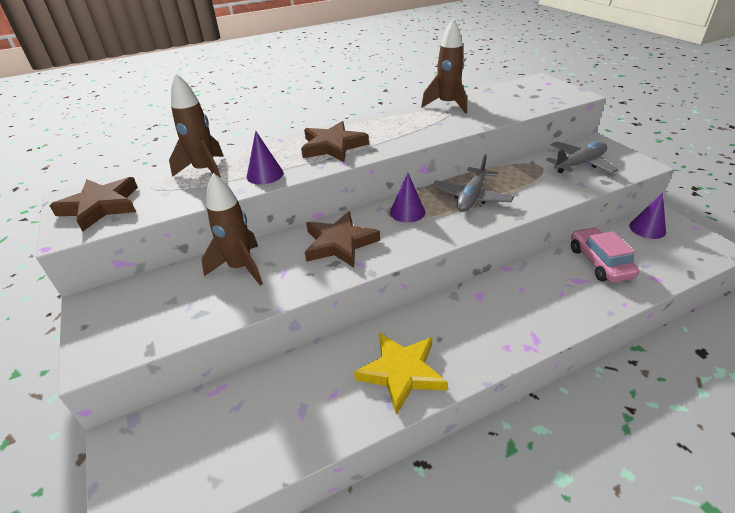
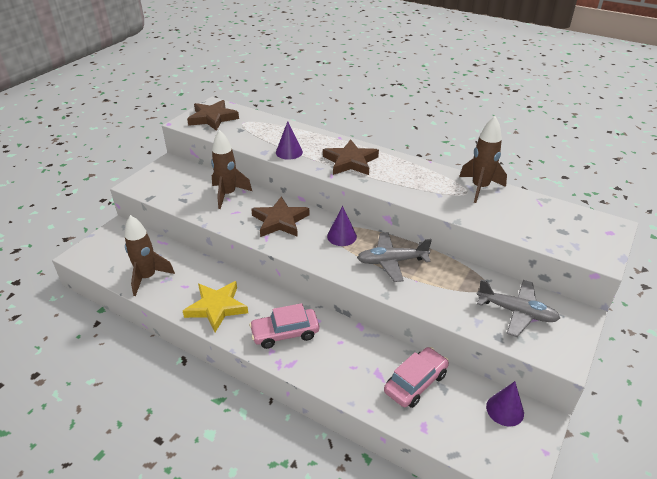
camera: 55 degrees right, 0 degrees up
(205, 171) = (274, 130): brown rocket -> brown rocket (147, 277)
(486, 325) = (285, 333): none -> pink car

